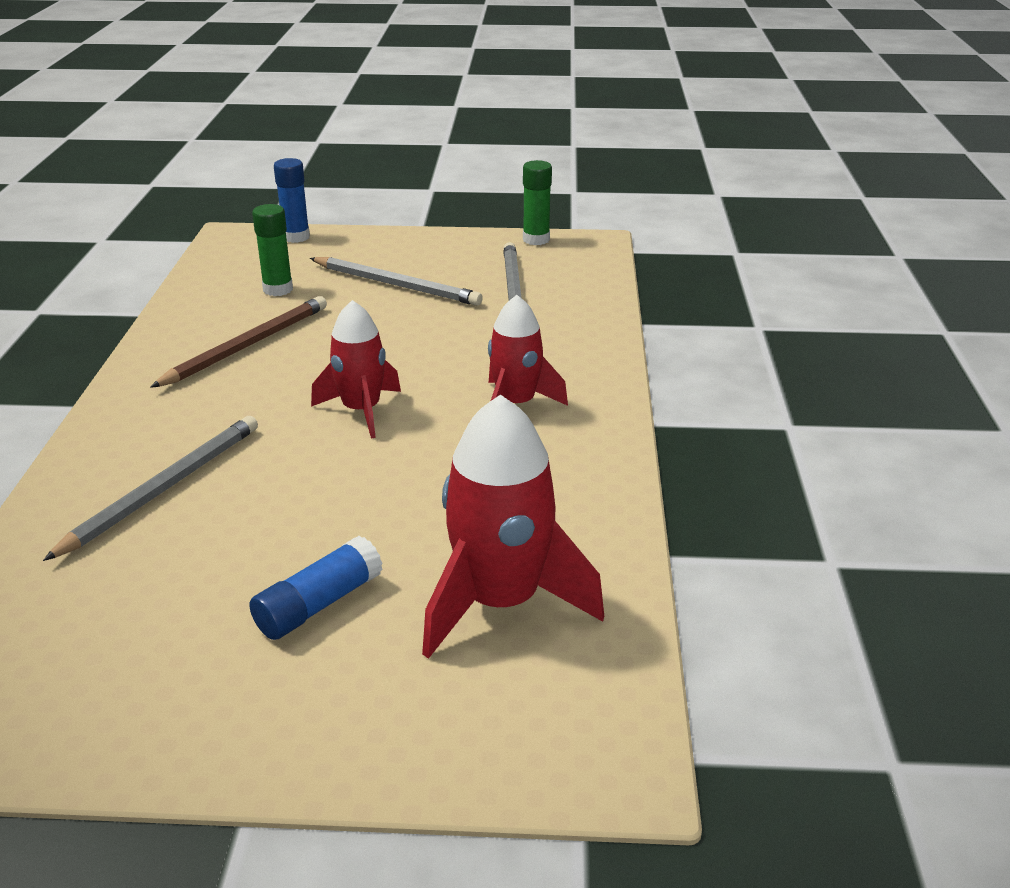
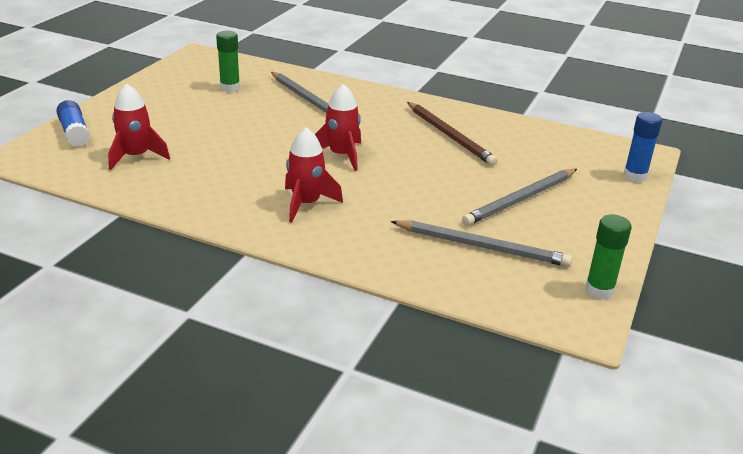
camera: 110 degrees right, 0 degrees up
(278, 289) = (533, 156): green glue stick -> green glue stick (230, 88)
(318, 604) = (185, 119): blue glue stick -> blue glue stick (74, 132)
(500, 602) = (136, 156): red rocket -> red rocket, size x0.64

